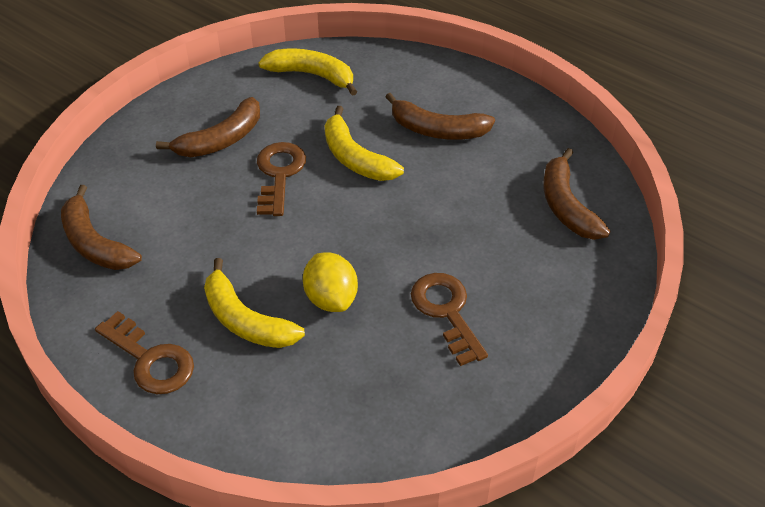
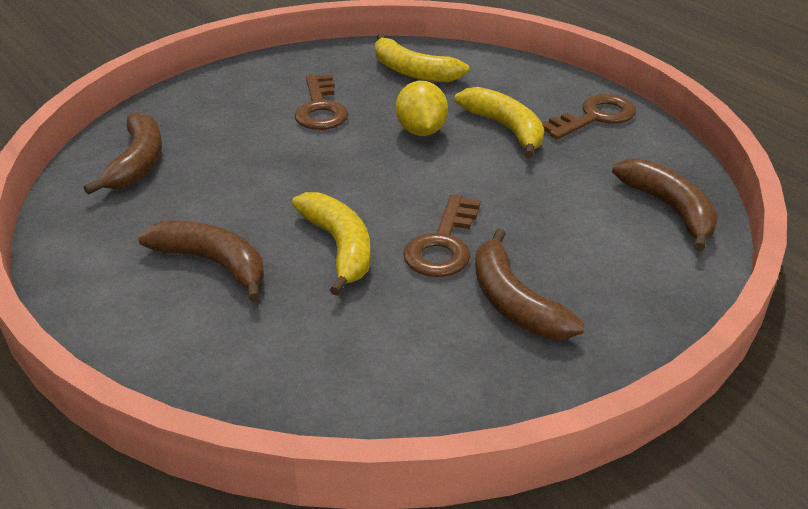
camera: 165 degrees left, 10 degrees down
(150, 359) = (594, 117): brown key -> brown key turned 90 degrees clockwise
(221, 139) = (514, 302): brown banana -> brown banana turned 90 degrees counterclockwise
(312, 75) = (349, 385): yellow banana -> yellow banana (413, 71)

